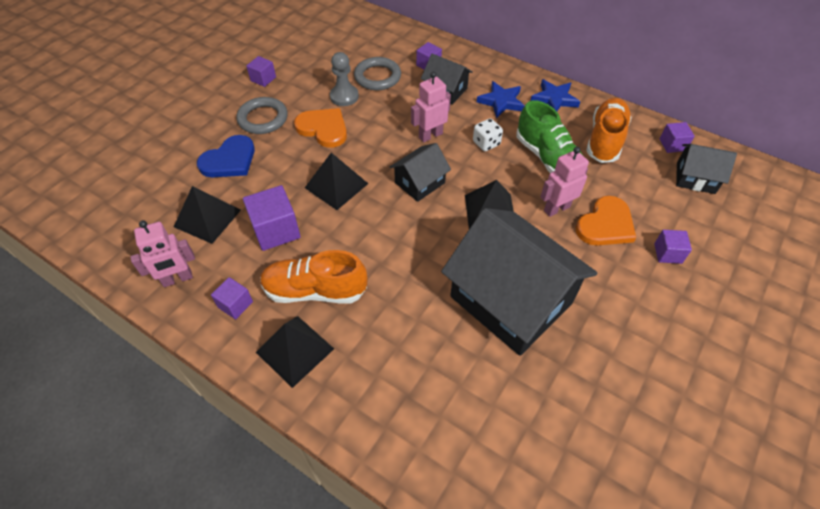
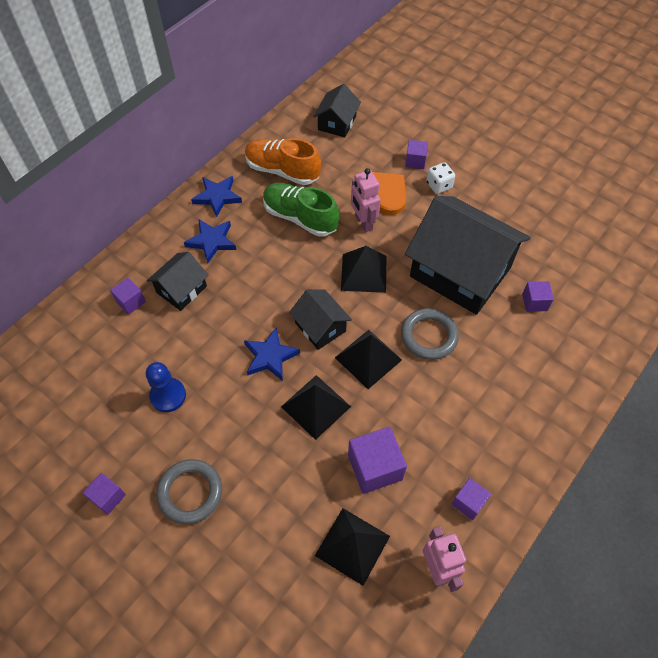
camera: 85 degrees left, 5 degrees up
(229, 160) = (260, 529): blue heart -> none
(295, 350) = (516, 443): black pyramid -> black pyramid (368, 358)
(315, 290) = (451, 427): orange shoe -> none
(323, 129) = (222, 419): orange heart -> none
(344, 96) = (168, 396): grey pawn -> blue pawn
(377, 77) = (139, 357): grey ring -> grey ring (429, 336)
(385, 151) = (270, 356): none -> blue star
(430, 135) = (252, 311): pink robot -> none
(486, 143) = (272, 263): white dice -> white dice (439, 186)
(511, 300) = (460, 272): black house -> black house turned 75 degrees clockwise
(547, 158) = (300, 217): green shoe -> green shoe turned 120 degrees counterclockwise
(672, 145) = (296, 127): purple cube -> purple cube (534, 302)

